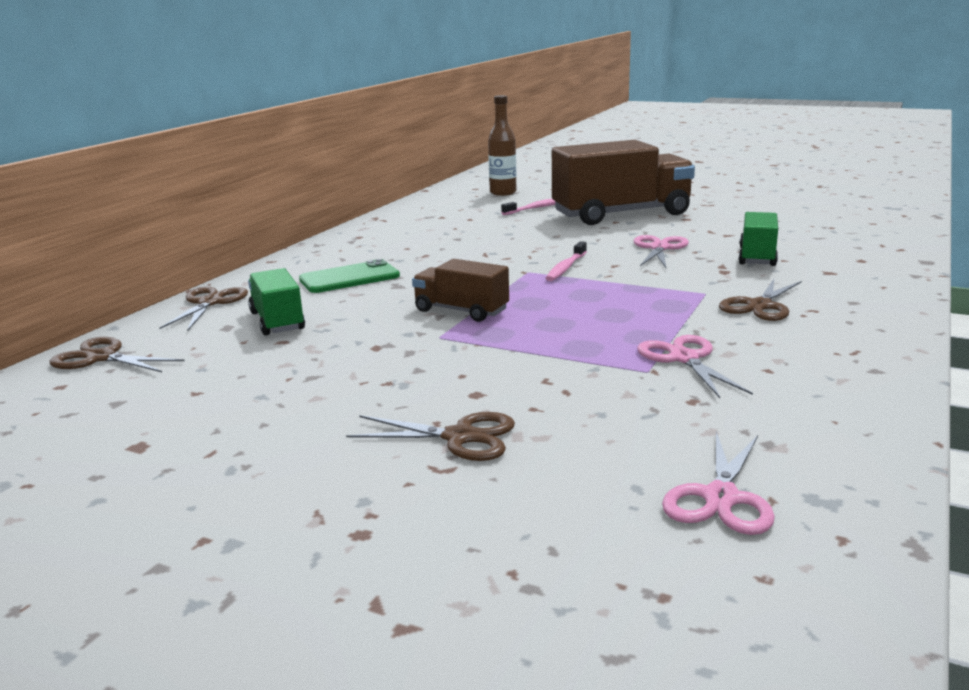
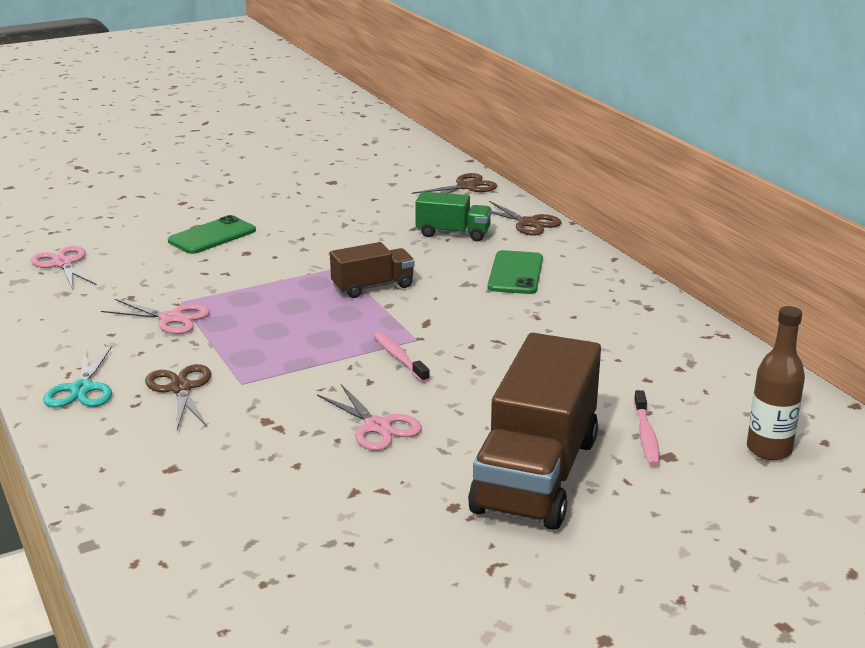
camera: 125 degrees right, 5 degrees up
(460, 437) = (212, 236): brown scissors -> green phone
(757, 257) = (267, 461): green truck -> none
(852, 335) = (82, 389): none -> turquoise scissors

